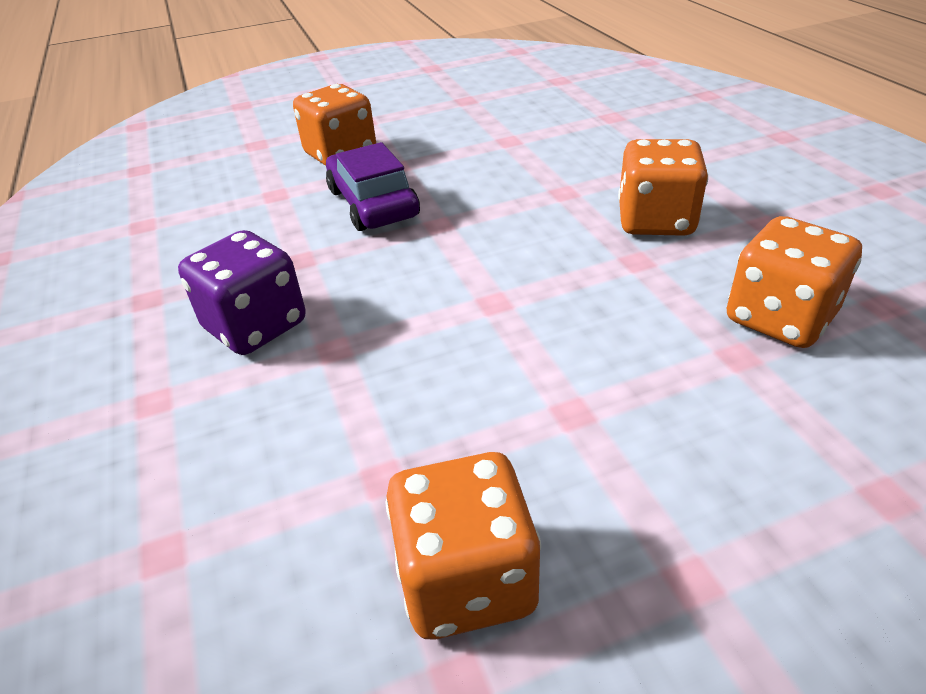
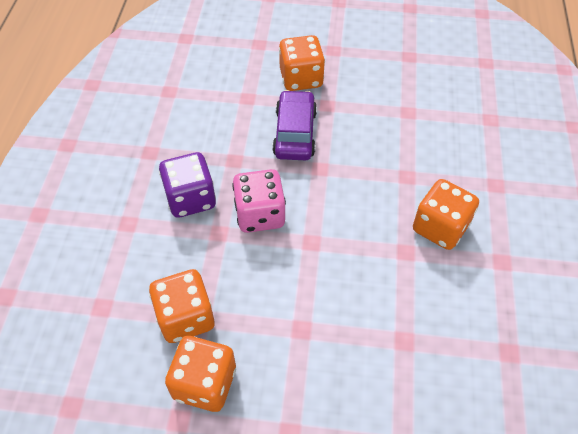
camera: 25 degrees right, 15 degrees up
(387, 302) = (260, 214): none -> pink dice
(780, 318) = (446, 330): orange dice -> orange dice (186, 317)

